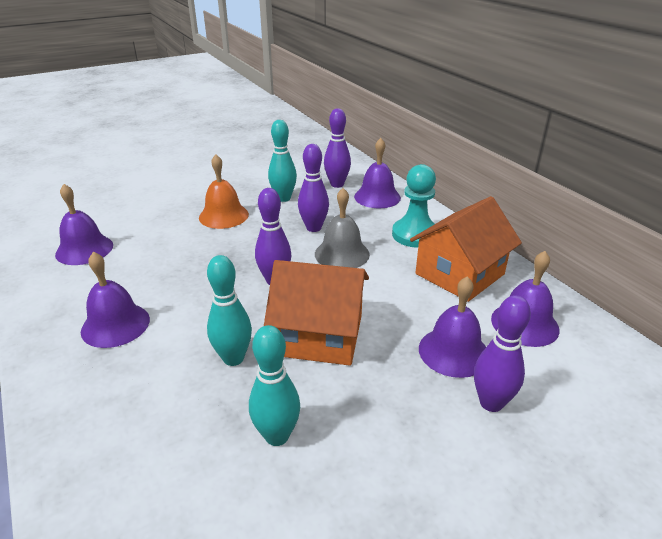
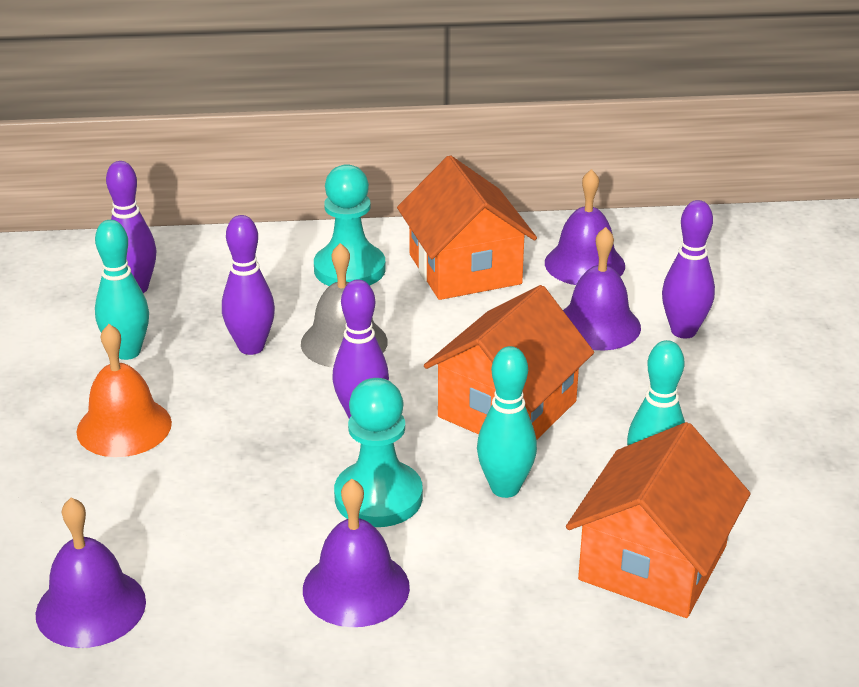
camera: 65 degrees left, 0 degrees up
(176, 462) = (653, 563): none -> orange house
(201, 309) = (378, 497): none -> turquoise pawn
(377, 197) = (215, 265): purple bell -> none

